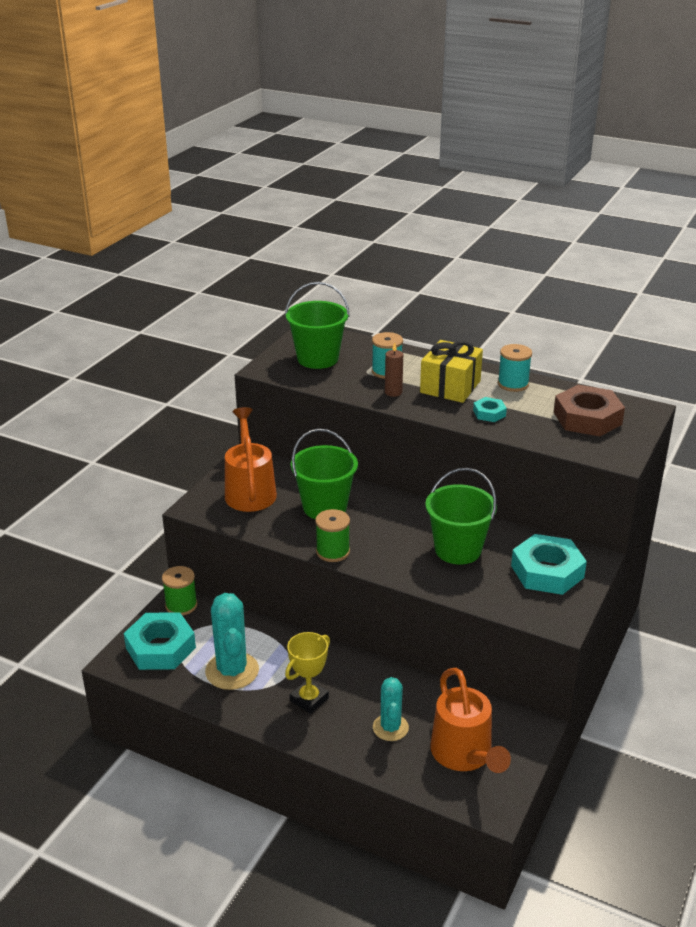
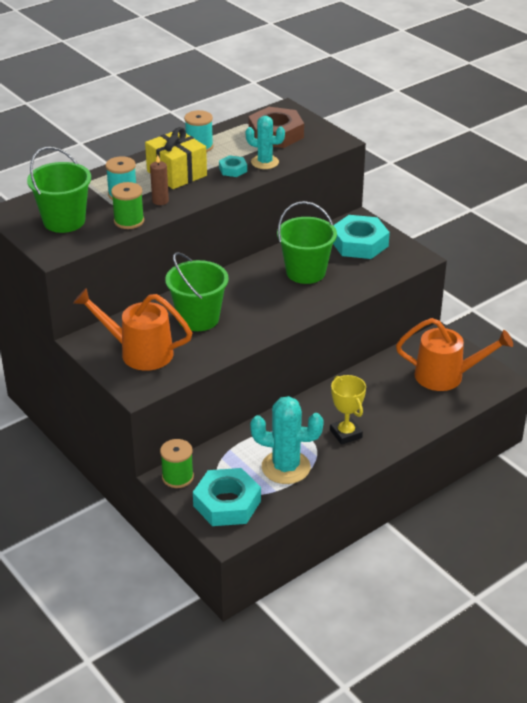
camera: 65 degrees left, 5 degrees up
(333, 551) = (263, 331): green spool -> green spool (129, 221)
(390, 728) = (400, 402): turquoise cactus -> turquoise cactus (265, 162)

